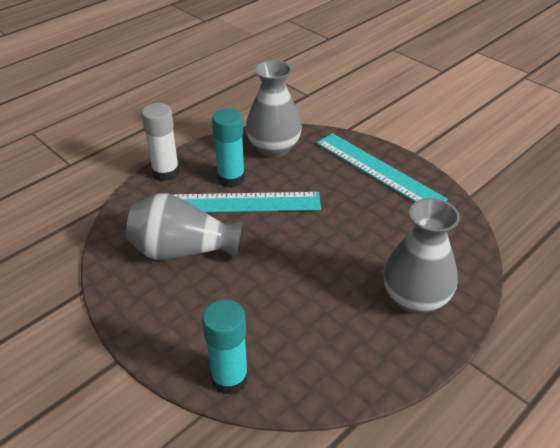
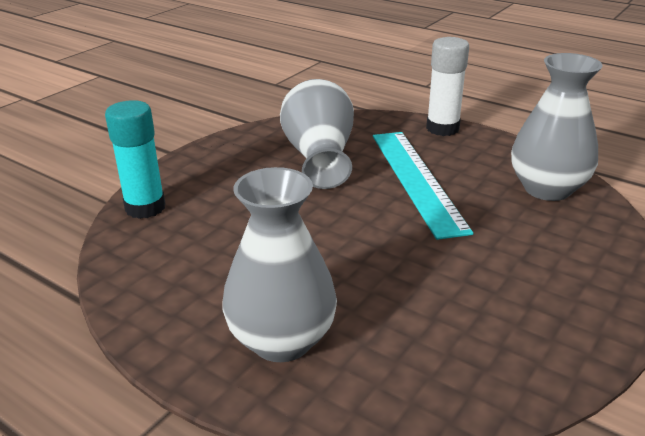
camera: 80 degrees right, 10 degrees down
(231, 178) = (459, 167): turquoise glue stick -> none
(378, 170) = (570, 288): turquoise ruler -> none

